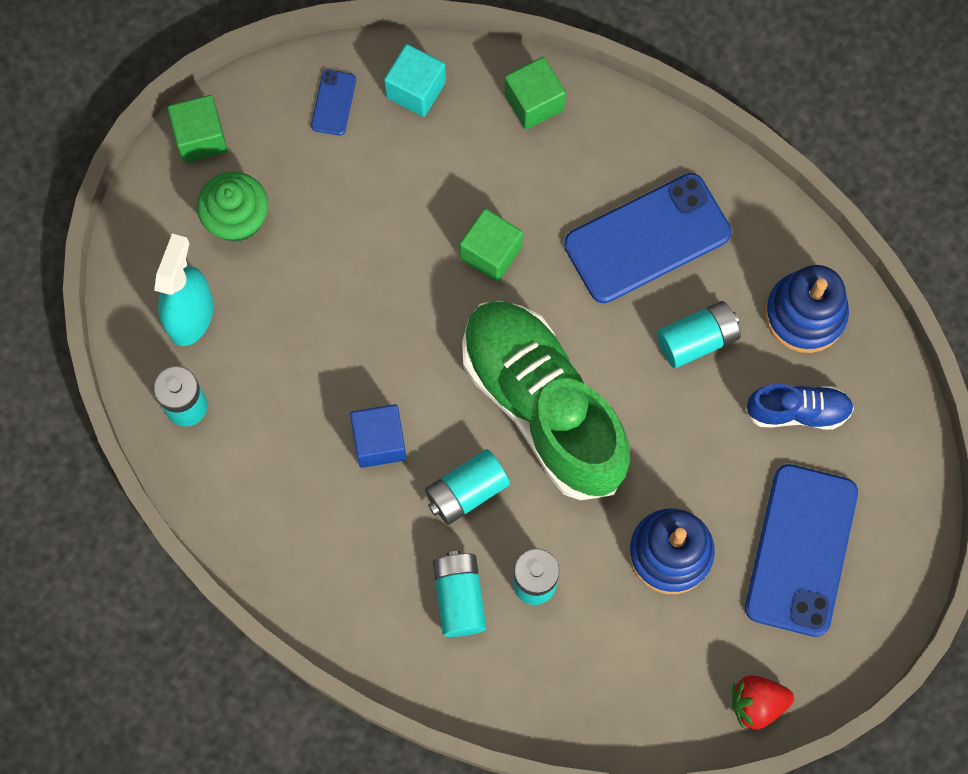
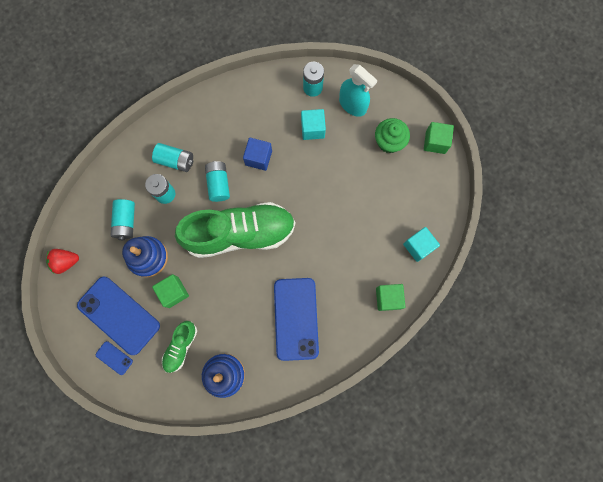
camera: 115 degrees right, 5 degrees up
(274, 368) = (312, 129): none -> turquoise cube
(333, 103) = (428, 206): blue phone -> blue phone (114, 358)
(491, 253) = (322, 244): green cube -> green cube (173, 292)
(697, 340) = (236, 317): turquoise battery -> turquoise battery (126, 222)
(757, 704) = (66, 262): red strawberry -> red strawberry turned 120 degrees counterclockwise
(798, 411) = (180, 347): blue shoe -> green shoe

